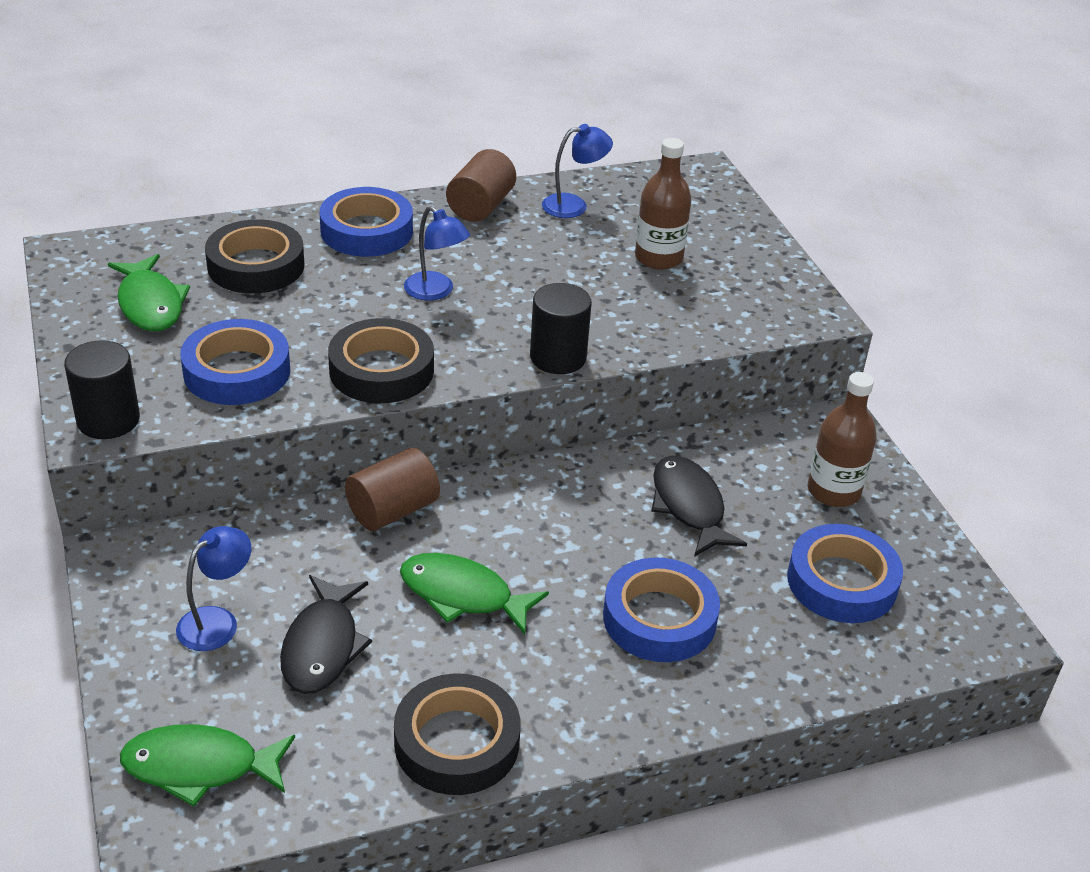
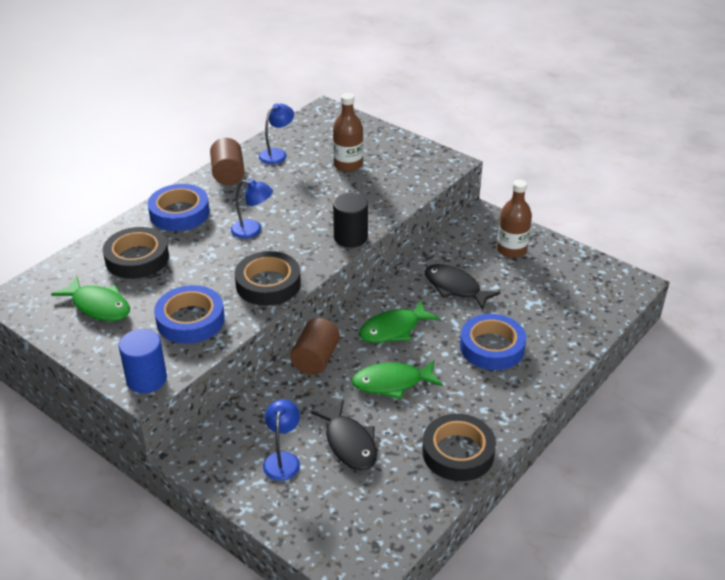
camera: 30 degrees left, 0 degrees up
(108, 420) = (146, 379): black cylinder -> blue cylinder
(200, 767) = (349, 533): green fish -> green fish (393, 329)
(841, 582) = (553, 290): blue tape -> none

